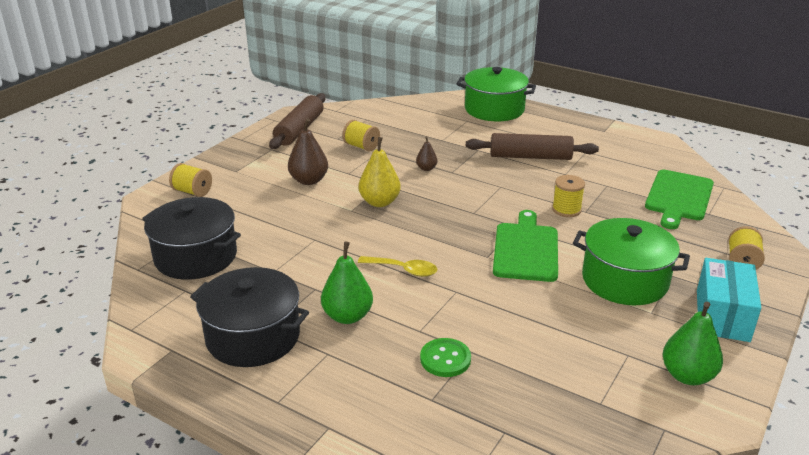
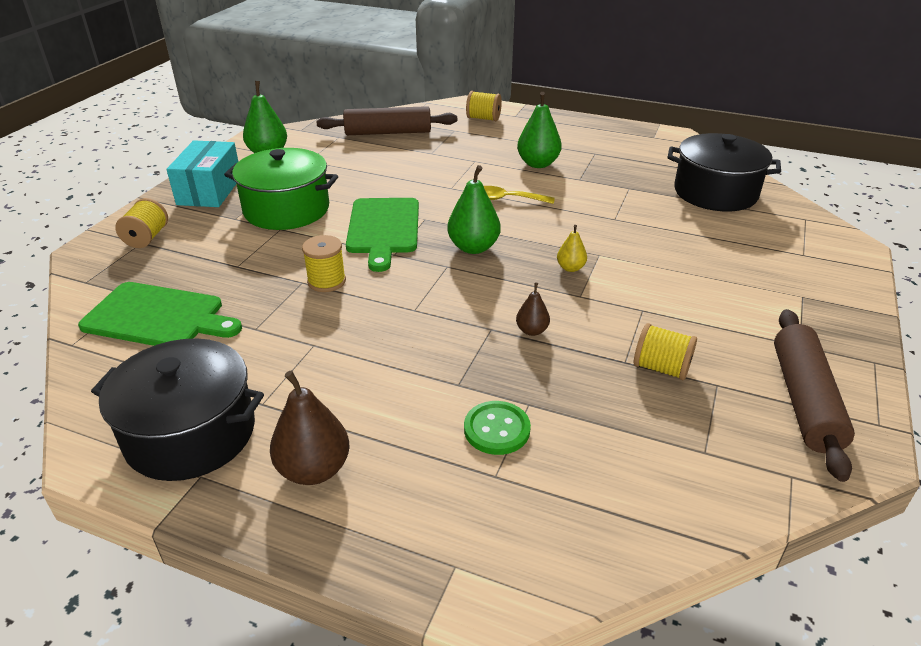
camera: 170 degrees right, 5 degrees up
(192, 192) = (815, 259): yellow spool -> yellow spool (483, 118)
(253, 337) = (602, 147): black pot -> black pot (190, 433)
(309, 180) = (686, 291): brown pear -> brown pear (314, 469)
(379, 202) = (570, 268): yellow pear -> yellow pear, size x0.55
(445, 359) = (450, 147): green button -> green button (497, 429)
(449, 225) = (473, 247): none -> green pear
(494, 109) = (439, 533): green pot -> none
(530, 157) = (365, 376): brown rolling pin -> brown rolling pin (388, 132)
(678, 197) = (158, 317): green cutting board -> green cutting board turned 90 degrees clockwise

